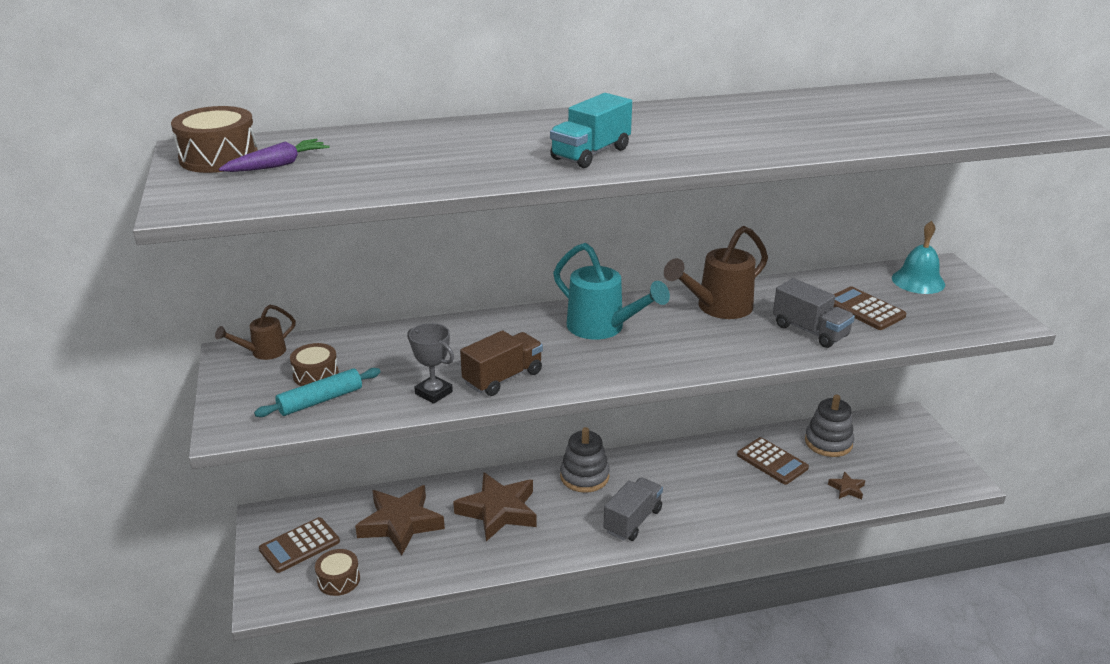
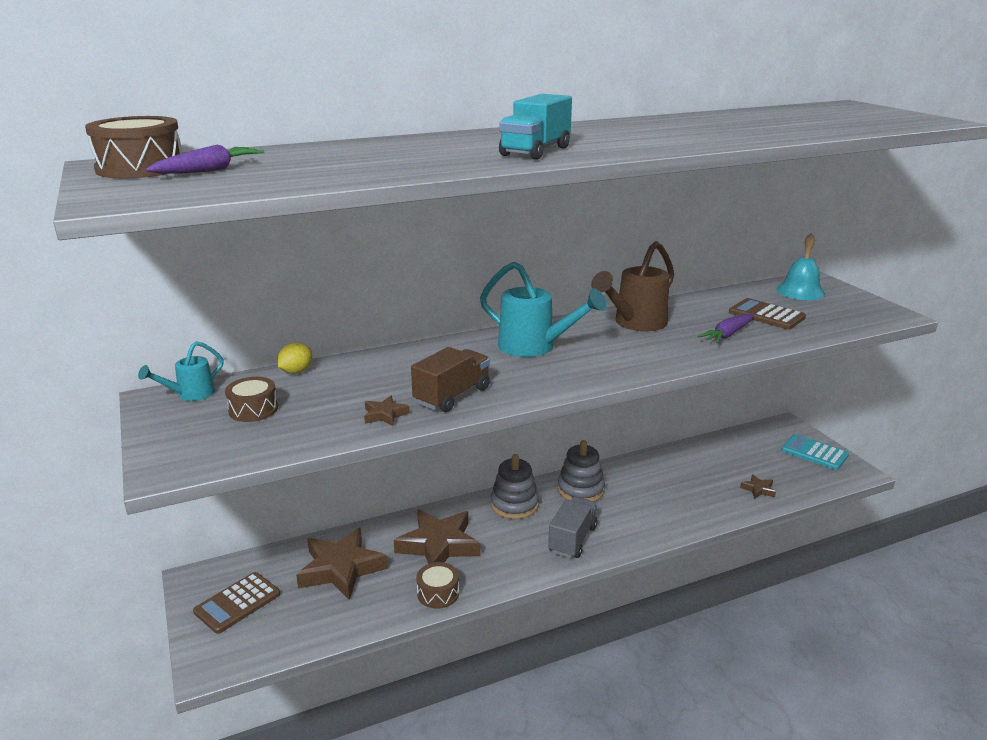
camera: 10 degrees left, 5 degrees down
(263, 352) = (190, 394): brown watering can -> turquoise watering can
(320, 400) = (264, 432): turquoise rolling pin -> none
(338, 580) = (286, 632): brown drum -> brown drum (438, 593)
(364, 336) = (296, 371): none -> yellow lemon
(433, 393) = (385, 415): grey trophy -> brown star
(772, 461) = (683, 473): brown calculator -> none
(810, 331) = (727, 335): grey truck -> purple carrot
(828, 442) = (727, 452): grey stacking toy -> grey stacking toy (580, 490)
(926, 453) = (814, 453): none -> turquoise calculator

